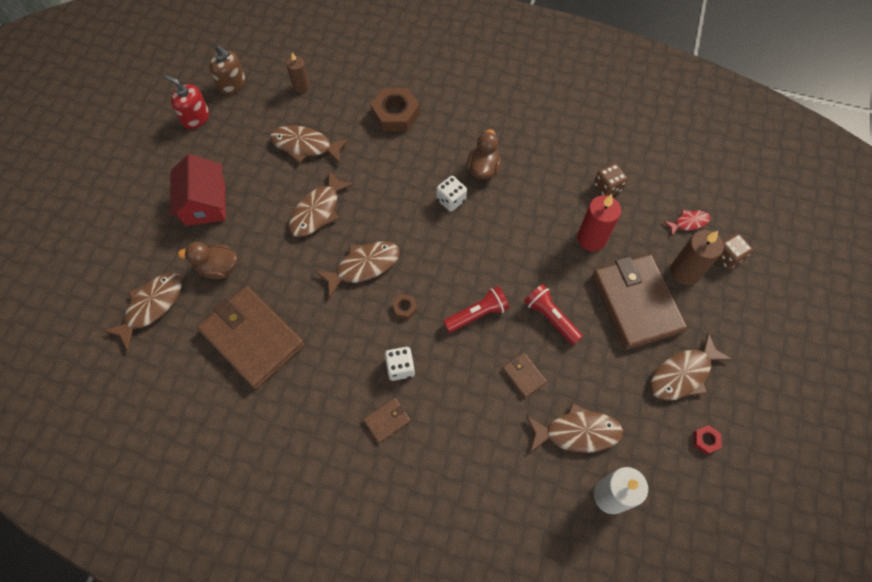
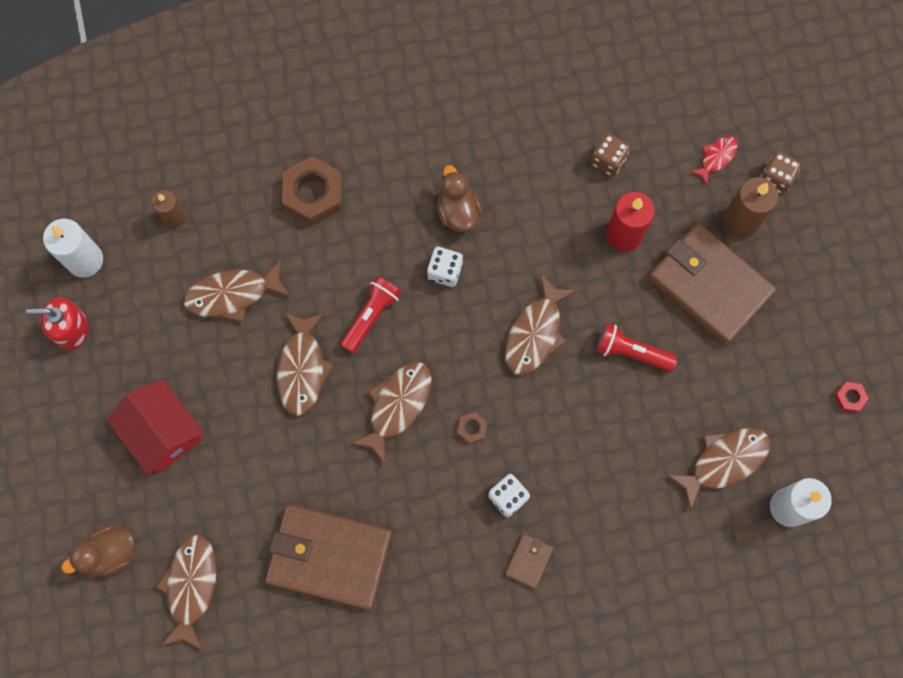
camera: 30 degrees left, 10 degrees up
(218, 268) = (235, 500): brown duck -> brown duck (110, 554)
(232, 84) = (85, 260): brown soap dispenser -> white candle
(477, 314) = (553, 391): red flashlight -> red flashlight (371, 316)
(524, 375) = (639, 432): brown wallet -> none
(683, 374) = (795, 339): brown fish -> brown fish (535, 333)

